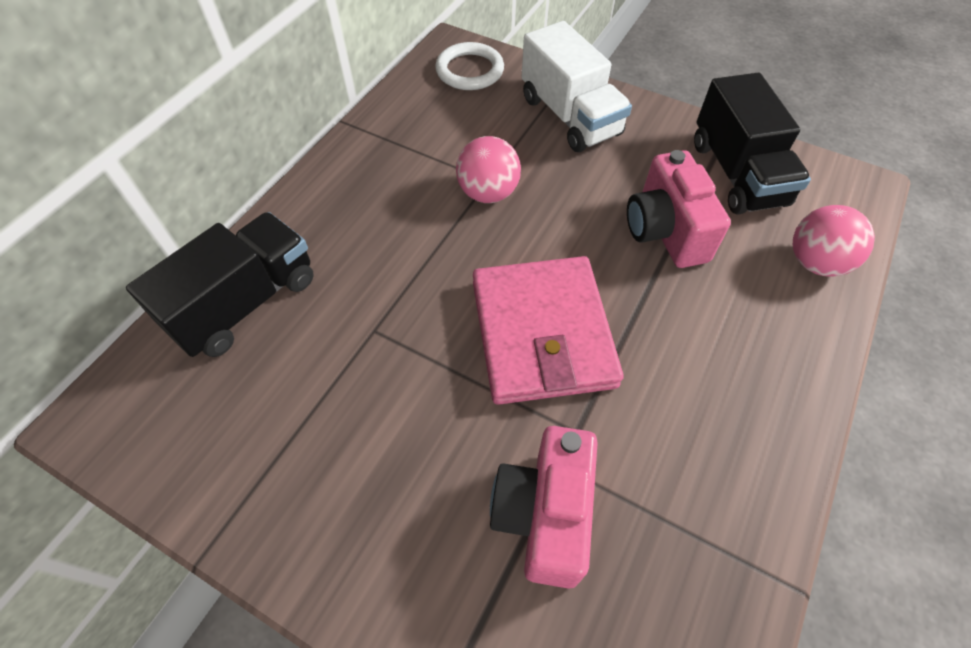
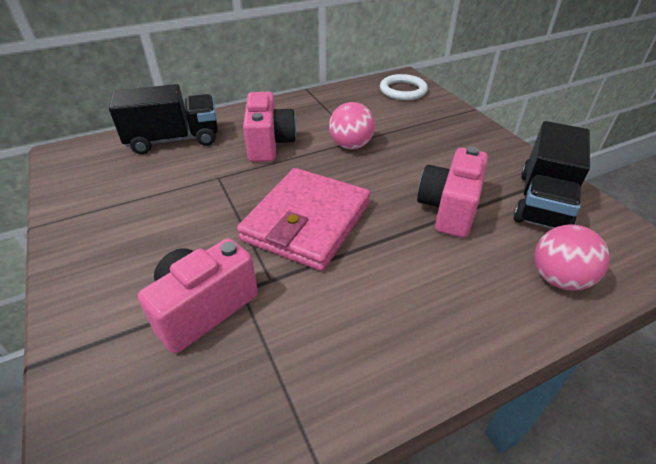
camera: 35 degrees right, 15 degrees down
(386, 242) = (269, 144): none -> pink camera
(569, 116) = (444, 130): white truck -> none

